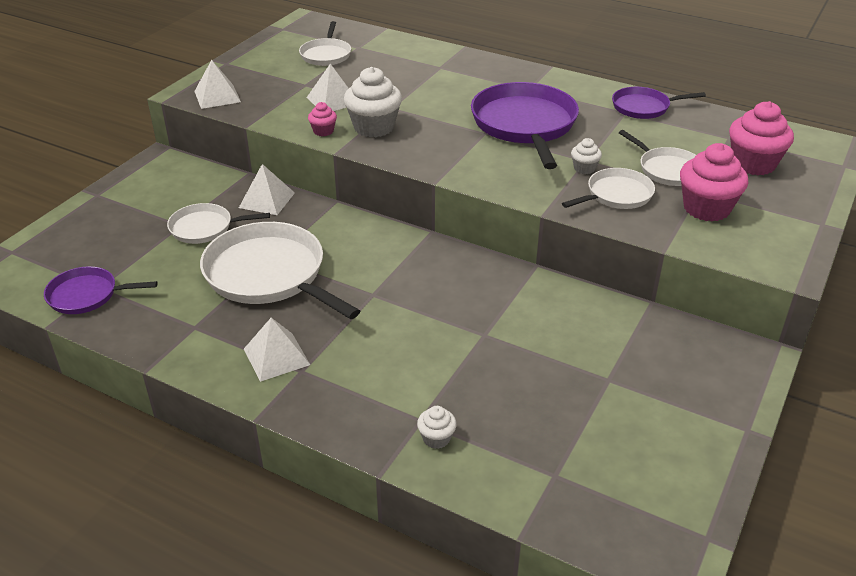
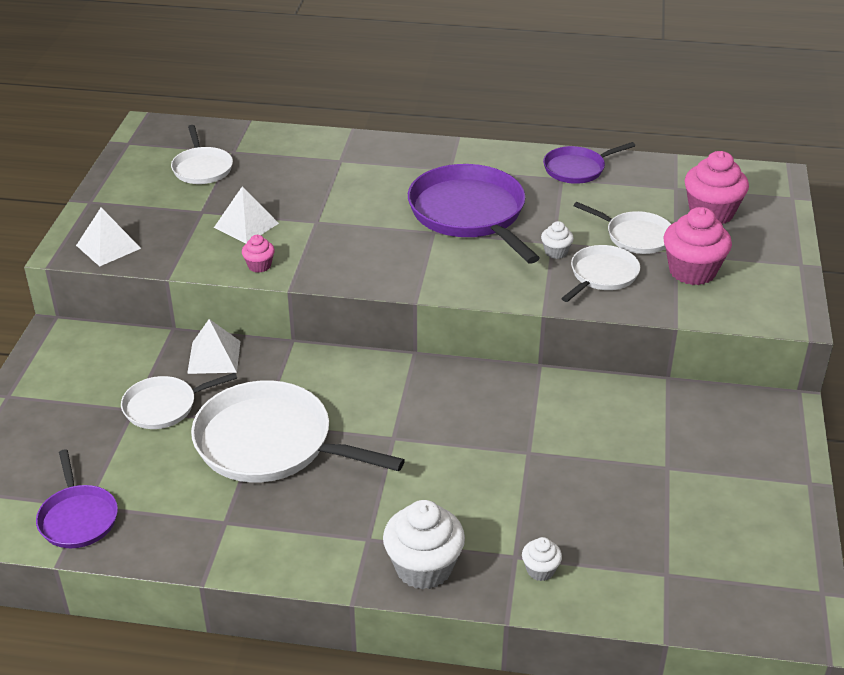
camera: 20 degrees left, 0 degrees up
(86, 295) = (78, 518): purple pan -> purple pan turned 90 degrees counterclockwise
(276, 356) = (333, 531): white pyramid -> none
(374, 127) = (312, 249): white cupcake -> white cupcake (423, 568)

